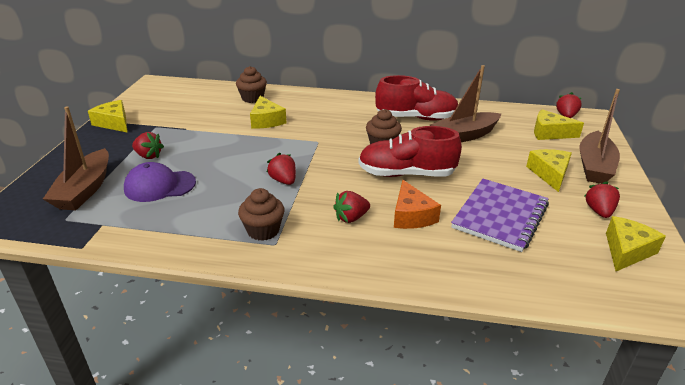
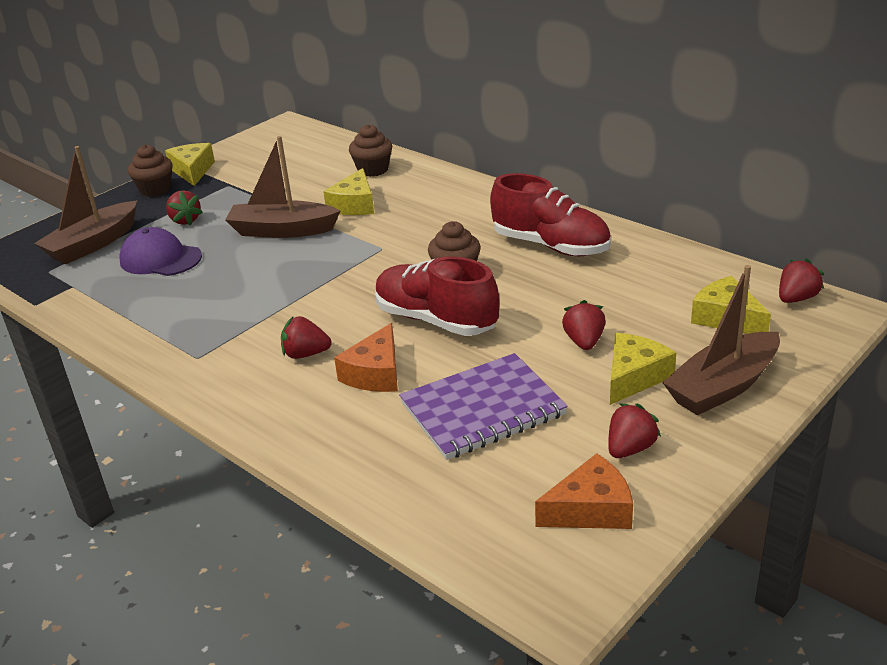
camera: 35 degrees right, 0 degrees up
(263, 230) = (202, 339): brown cupcake -> brown cupcake (155, 189)
(283, 180) = (286, 288): red strawberry -> red strawberry (584, 342)
(464, 136) = (585, 288): brown boat -> brown boat (282, 230)
(626, 250) = (590, 509): yellow cheese -> orange cheese

